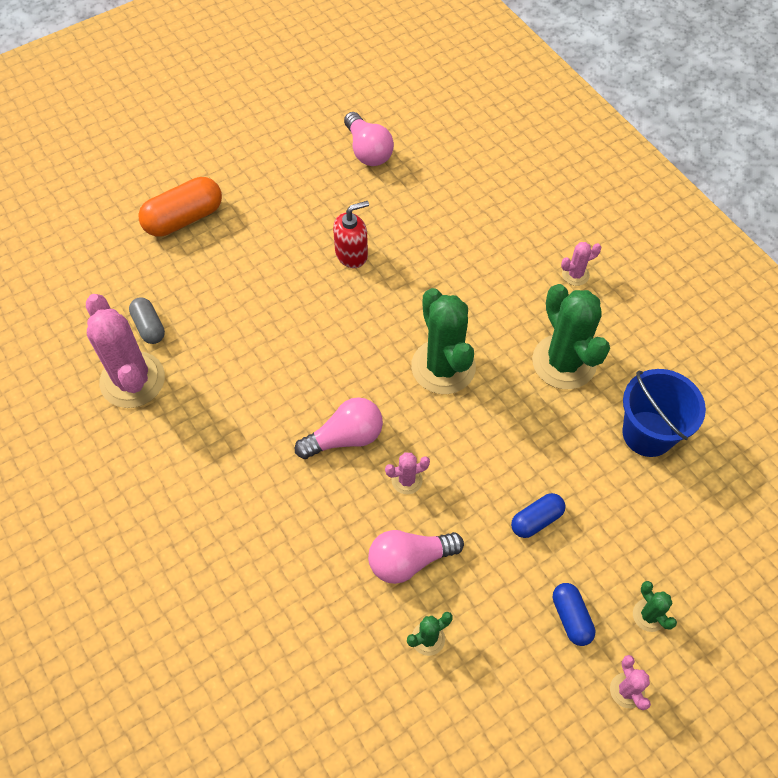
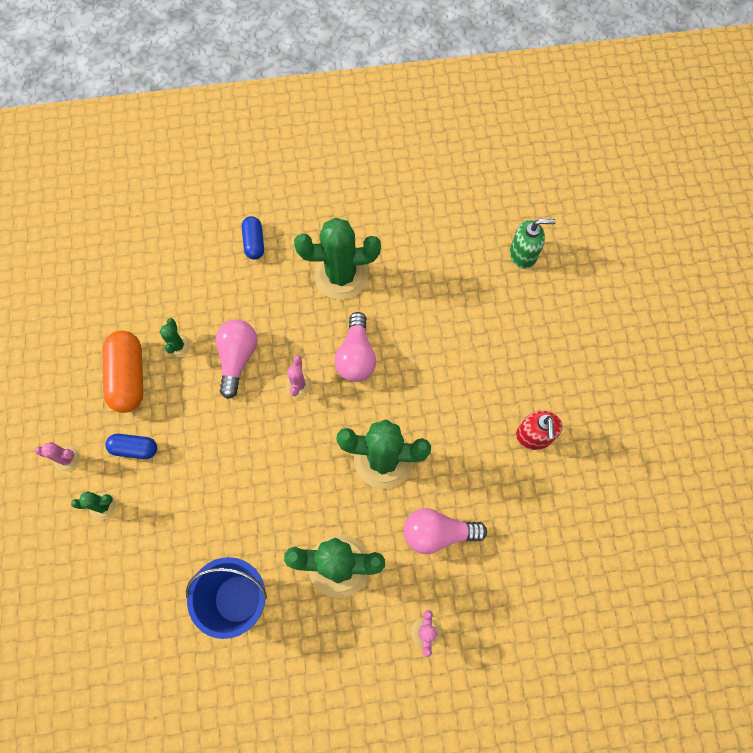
camera: 115 degrees right, 10 degrees up
(132, 380) = (478, 229): pink cactus -> none
(149, 326) = (523, 254): grey capsule -> green soap dispenser
(184, 219) = (629, 314): orange capsule -> orange capsule (128, 377)
(252, 496) = (341, 276): none -> green cactus
(368, 150) = (658, 506): pink light bulb -> pink light bulb (438, 533)
(536, 520) = (217, 464): blue capsule -> blue capsule (254, 242)

